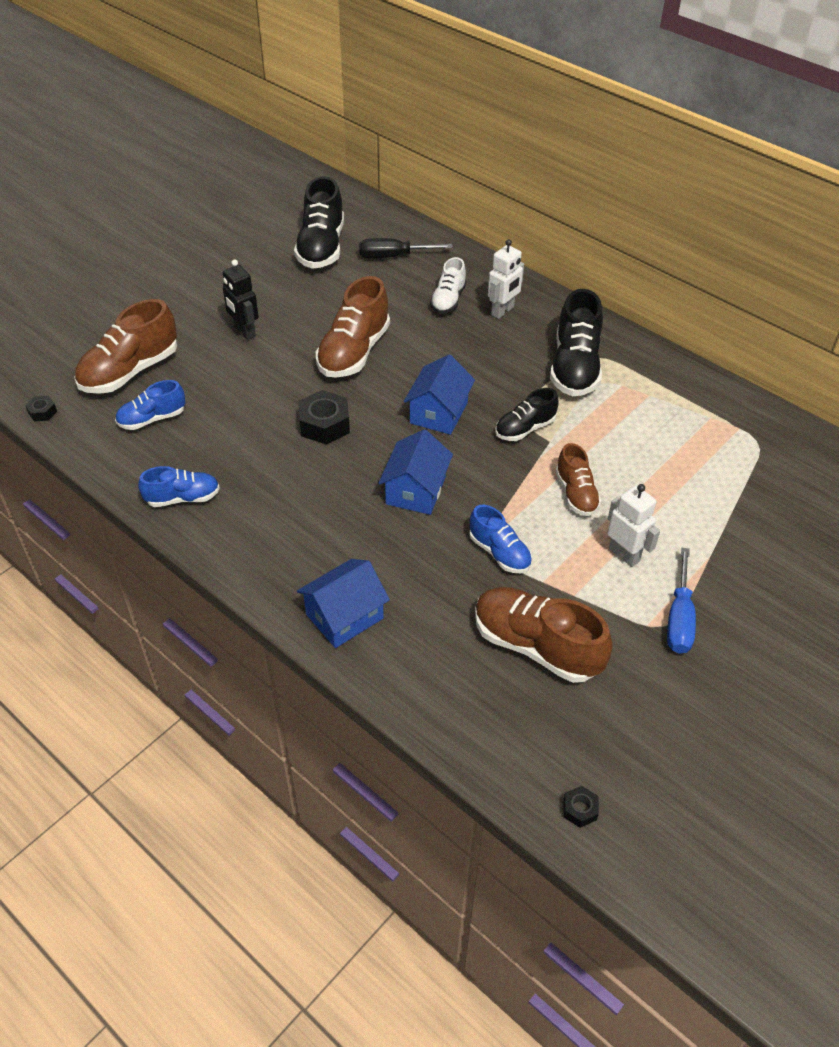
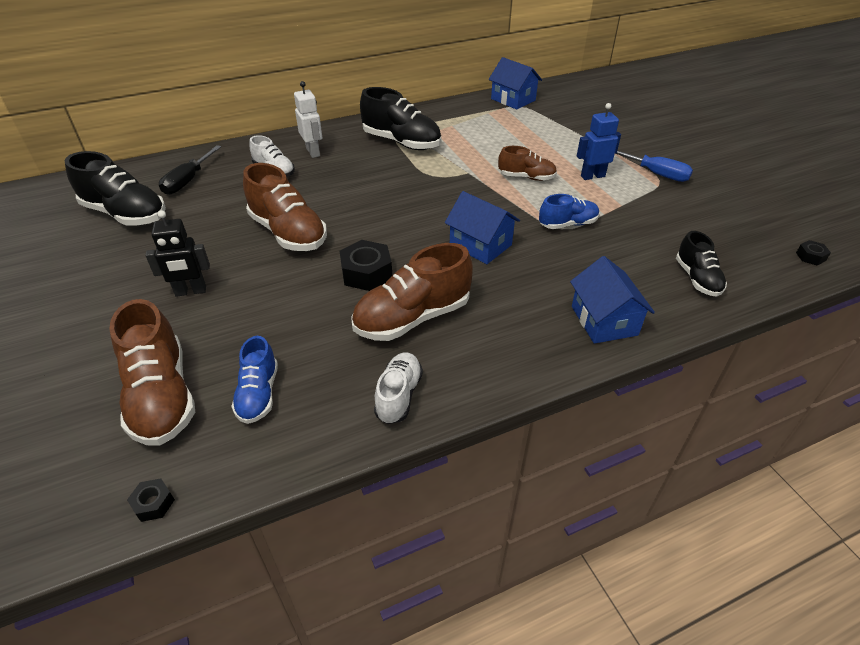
camera: 65 degrees left, 5 degrees down
(183, 498) = (399, 395): blue shoe -> white shoe
(439, 413) = (401, 210): blue house -> blue house (513, 99)
(525, 428) = (448, 178): black shoe -> black shoe (697, 279)
(536, 646) = (664, 234): brown shoe -> brown shoe (412, 318)
(624, 554) = (592, 176): white robot -> blue robot

